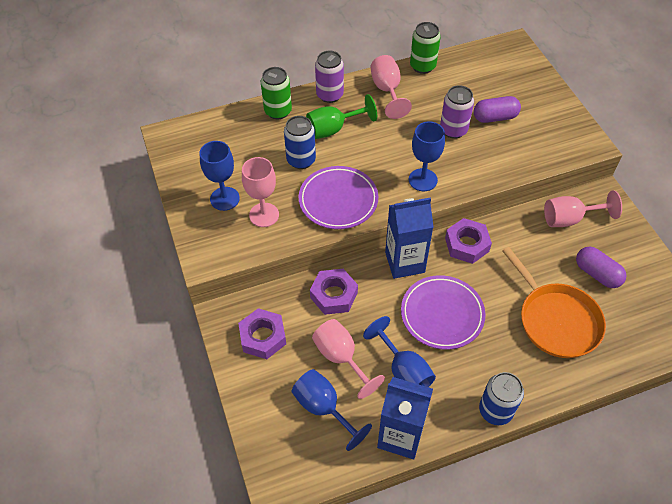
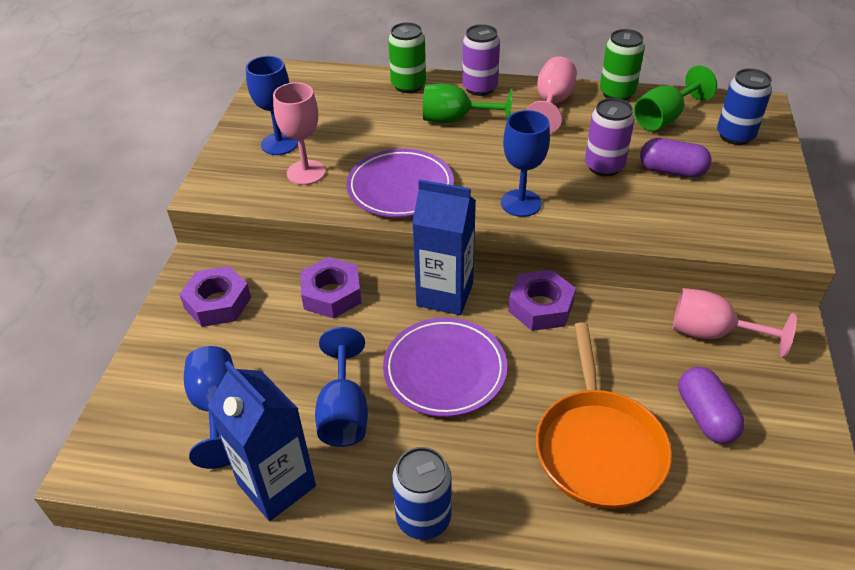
camera: 30 degrees right, 10 degrees down
(301, 160) = (393, 136): blue can -> blue can (735, 136)
(341, 357) = (283, 362): pink goblet -> none
(465, 76) = (664, 118): none -> green goblet

